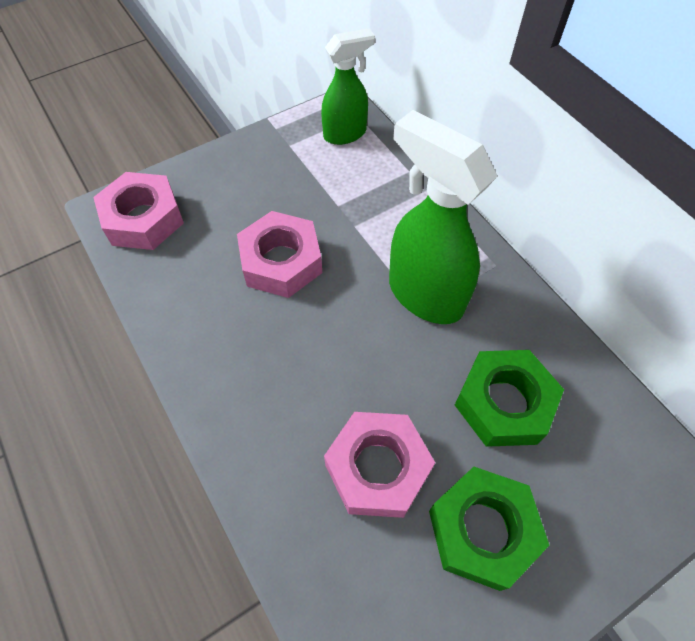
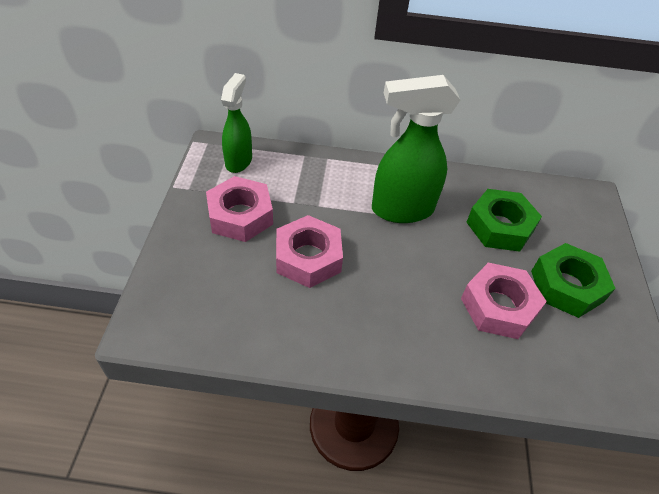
camera: 55 degrees left, 10 degrees down
(143, 219) = (180, 311): pink nut -> pink nut (240, 216)

